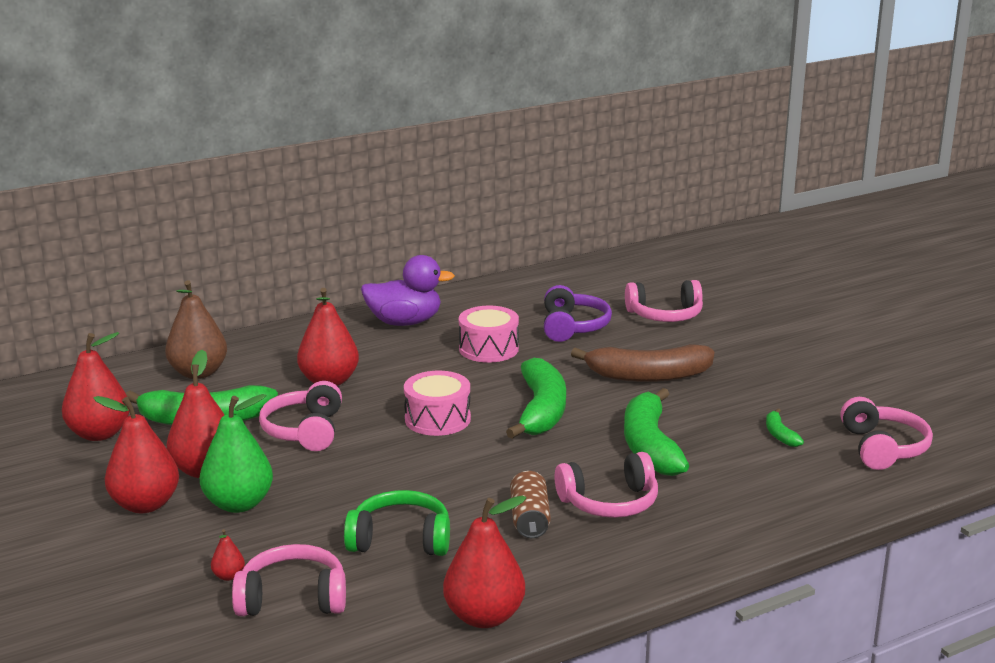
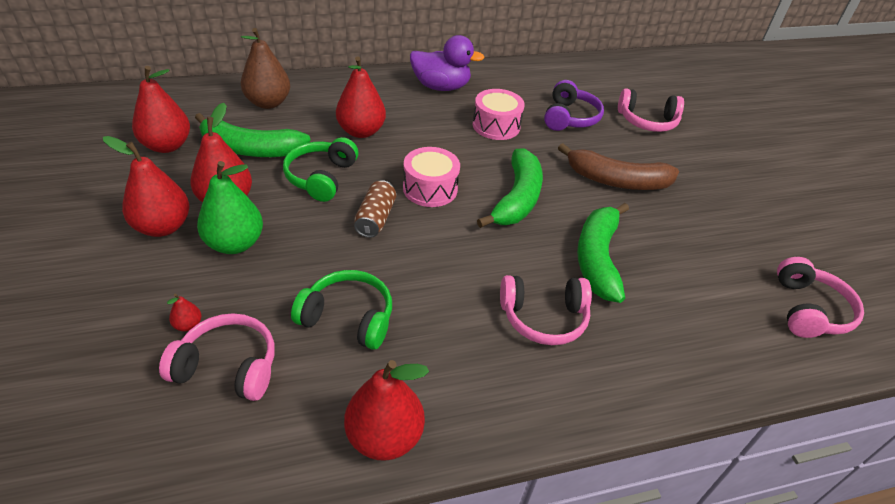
camera: 10 degrees right, 20 degrees up
(305, 431) = (321, 177): pink headphones -> green headphones
(530, 519) = (467, 320): brown can -> brown can (375, 218)
(780, 434) = (716, 272): green banana -> none

